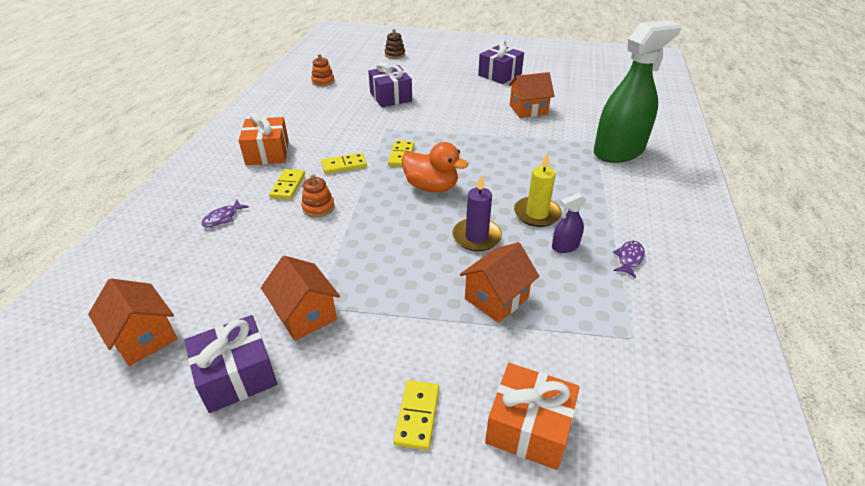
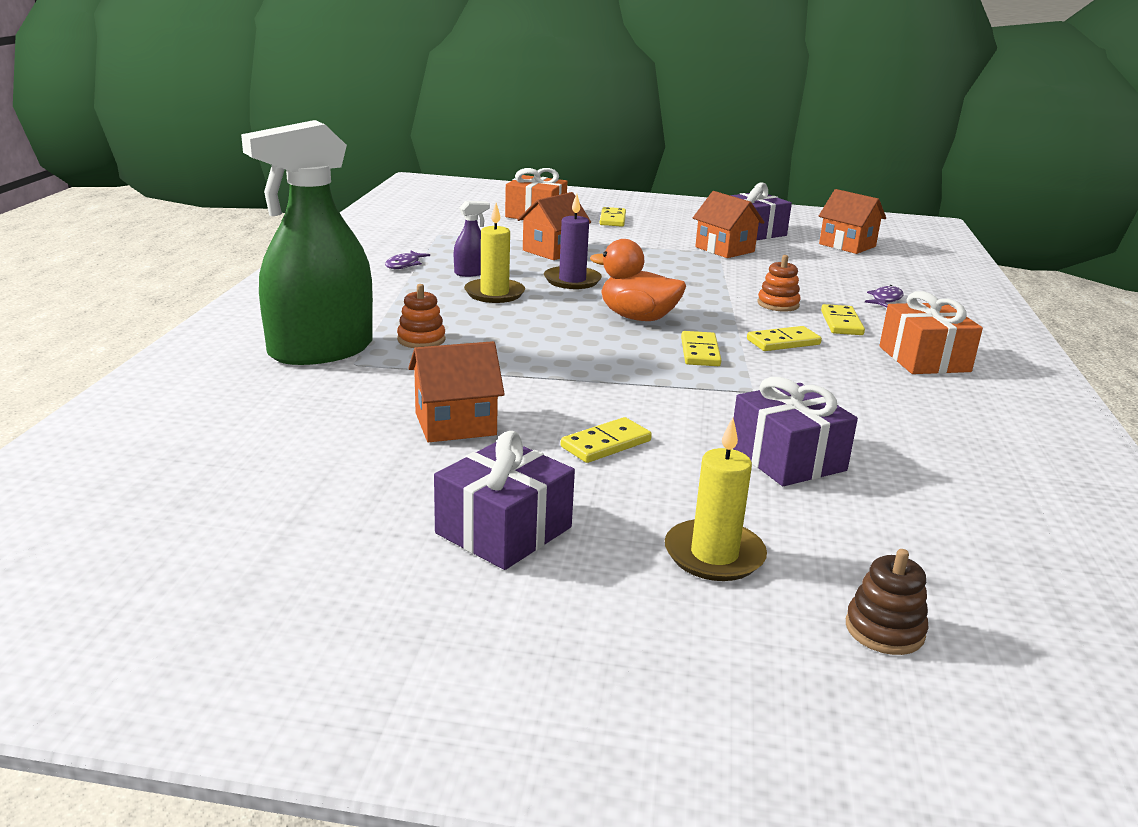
camera: 175 degrees right, 15 degrees down
(323, 81) = (1003, 507): orange stacking toy -> orange stacking toy (421, 340)
(434, 69) = (714, 555): none -> yellow candle
(463, 102) = (606, 444): none -> yellow domino

